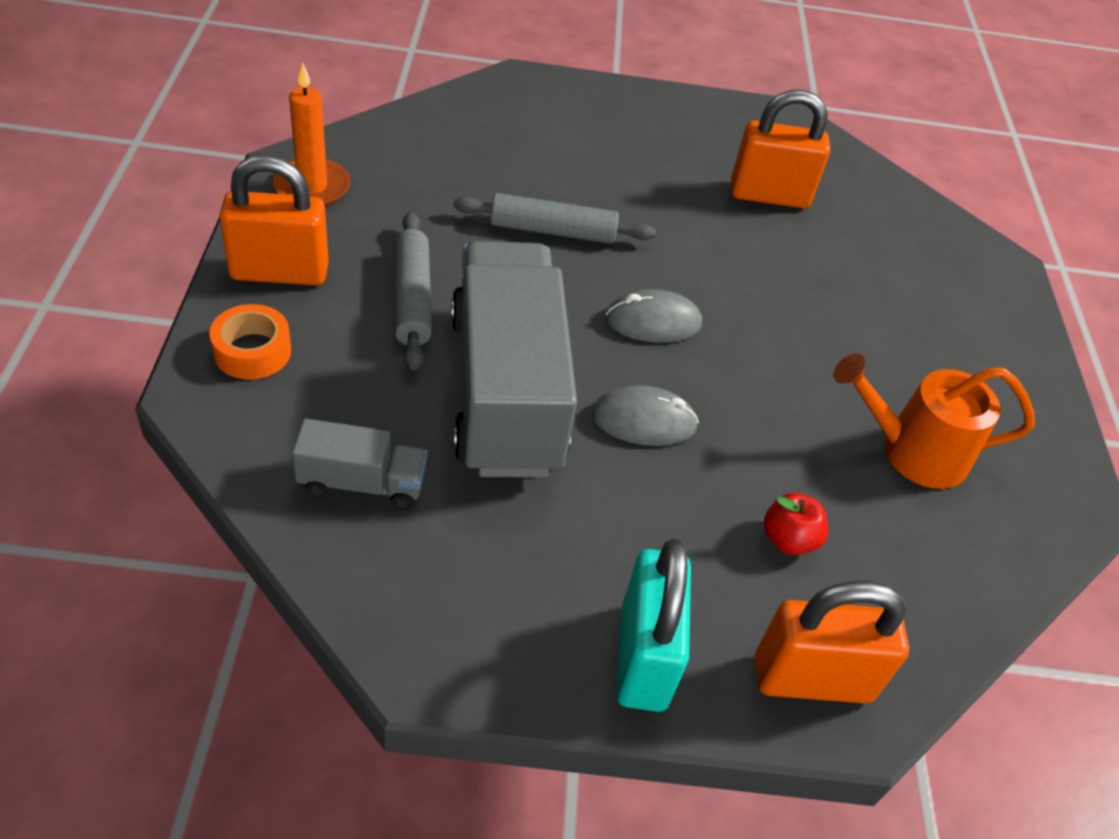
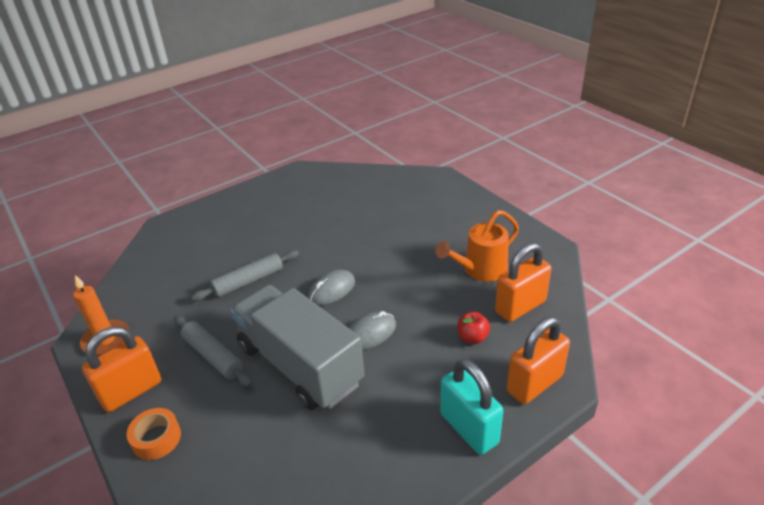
camera: 30 degrees left, 10 degrees down
(362, 483) = (276, 455): grey truck -> none
(769, 195) = (326, 206): orange padlock -> orange padlock (520, 306)

